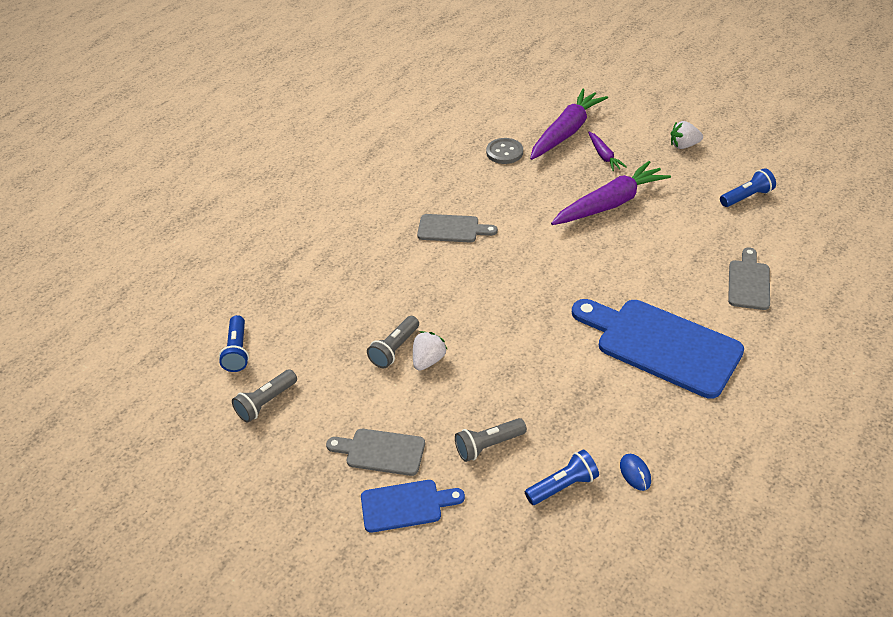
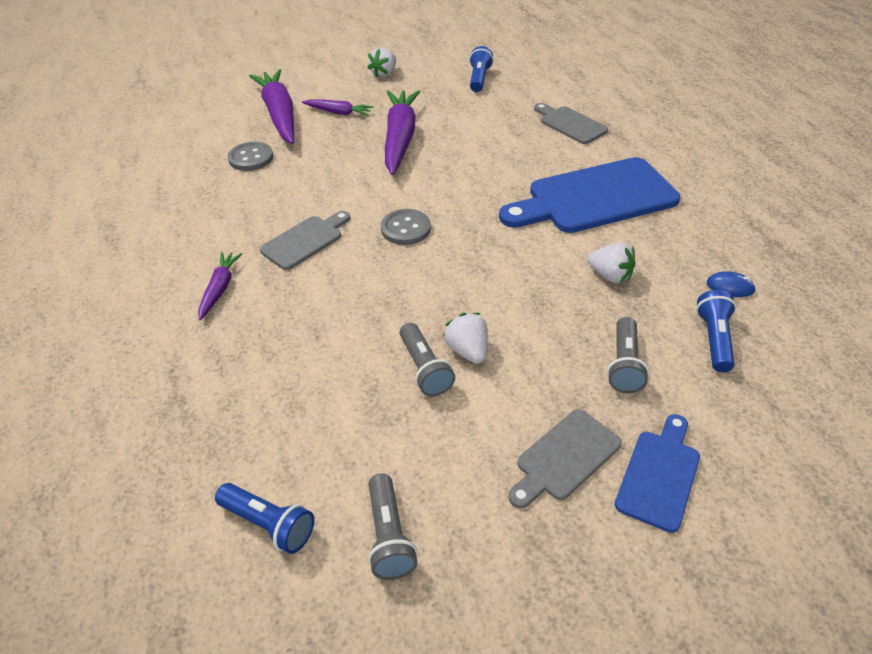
camera: 55 degrees left, 0 degrees up
(375, 223) = (220, 289): none -> purple carrot
(513, 266) = (405, 228): none -> grey button
(575, 396) = (610, 276): none -> white strawberry

